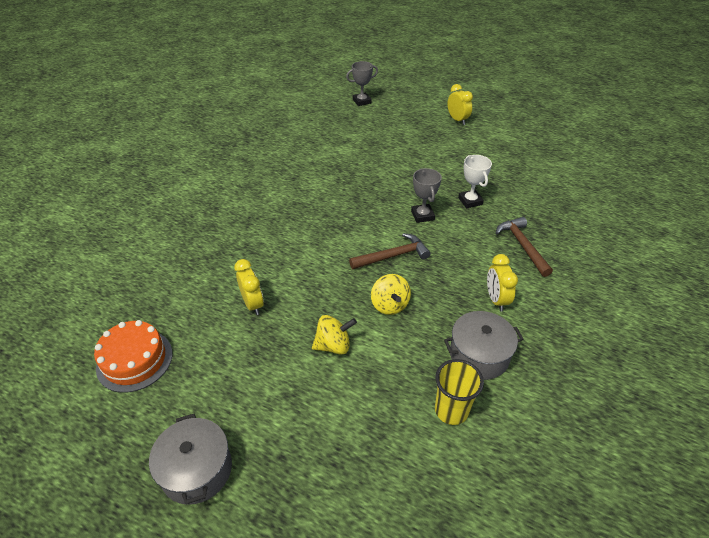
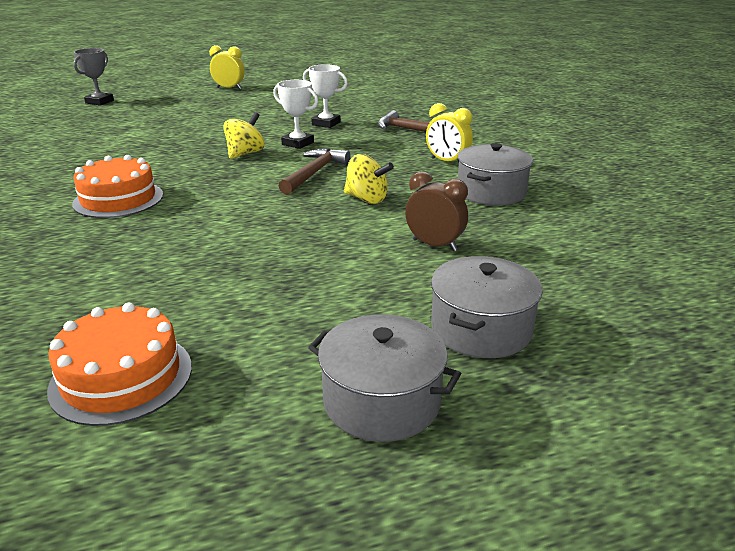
camera: 45 degrees left, 15 degrees down
(253, 304) = (216, 259): yellow clock -> none
(268, 216) = (118, 199): none -> orange cake
(299, 467) = (481, 329): none -> grey pot
(333, 345) = (361, 243): yellow spinning top -> yellow spinning top (245, 153)
(370, 379) = (434, 245): none -> brown clock
(422, 215) = (298, 143): grey trophy -> white trophy
(451, 410) = (529, 228): yellow cup -> none

